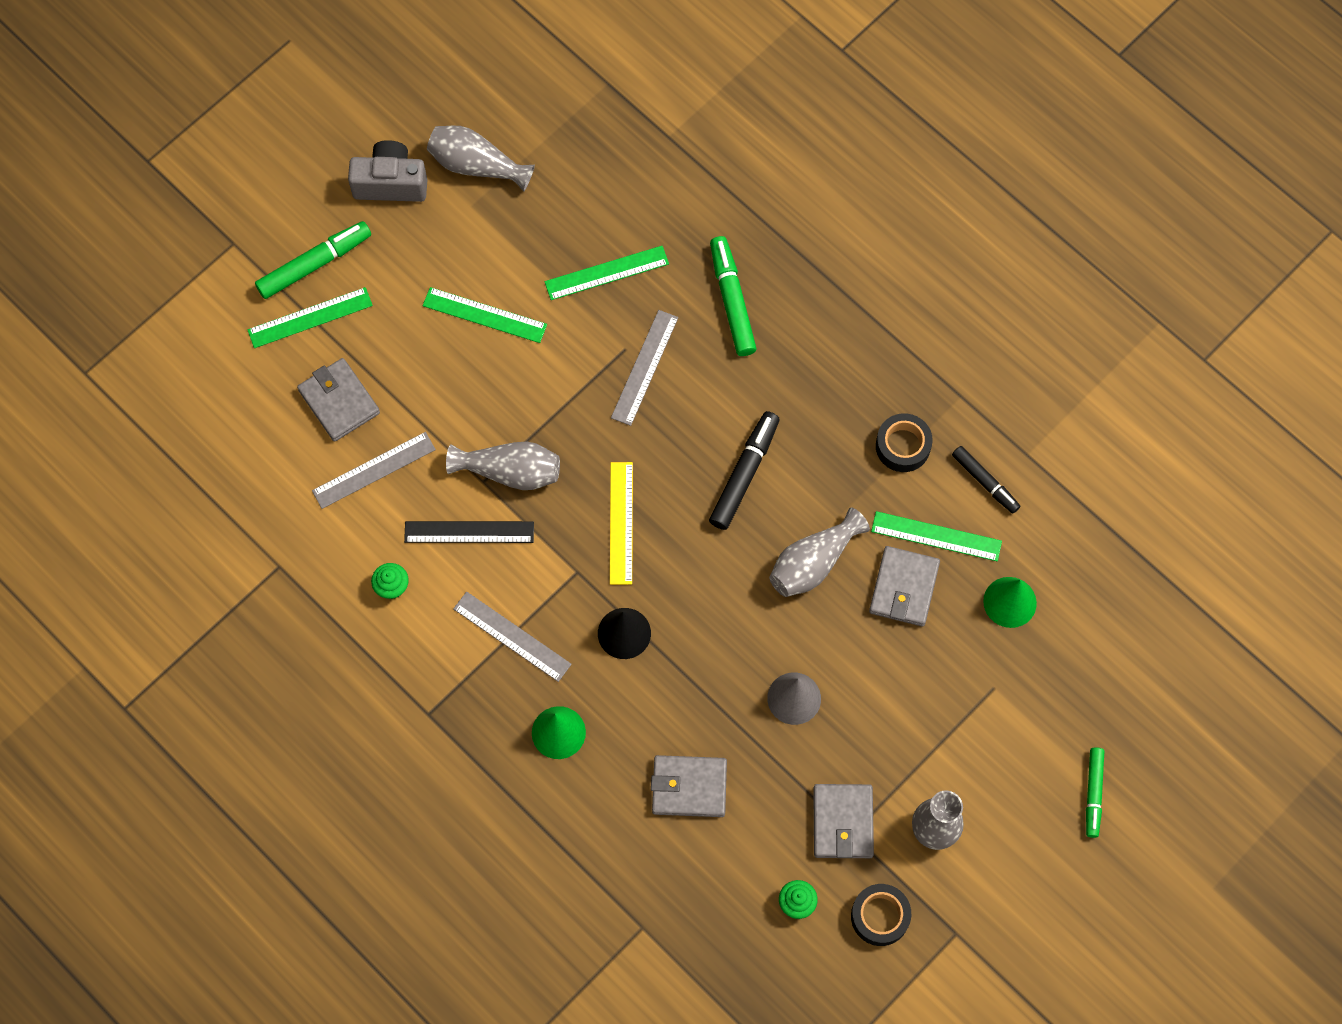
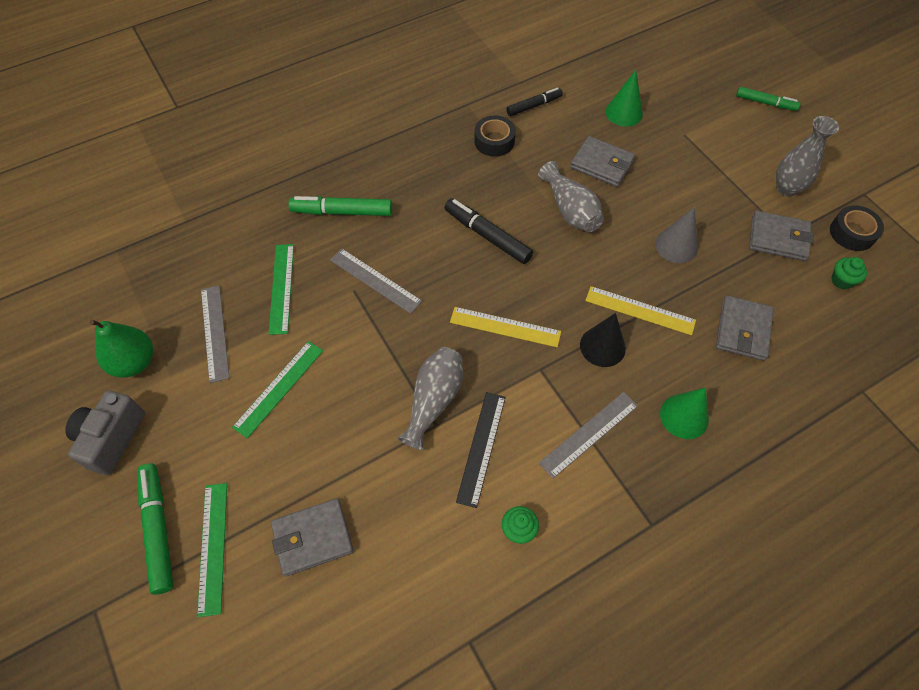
camera: 75 degrees left, 10 degrees down
(373, 470) = (394, 520): grey ruler -> grey ruler (214, 332)
(476, 165) = (134, 362): grey vase -> green pear
(685, 667) = (640, 310): none -> yellow ruler
(936, 536) = (567, 139): green ruler -> none

